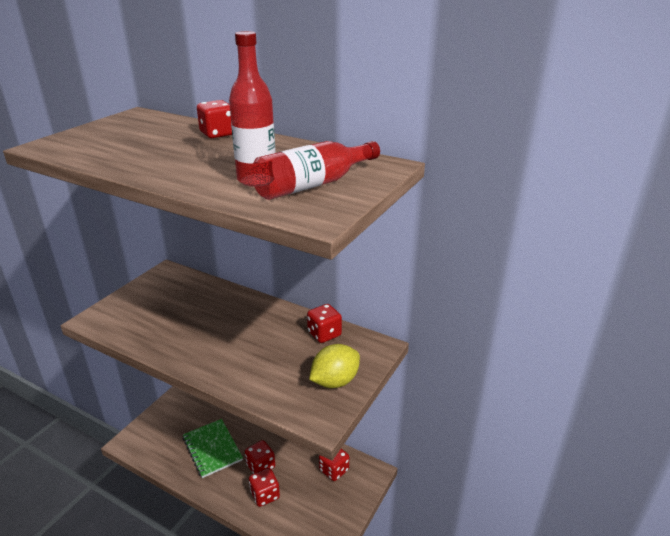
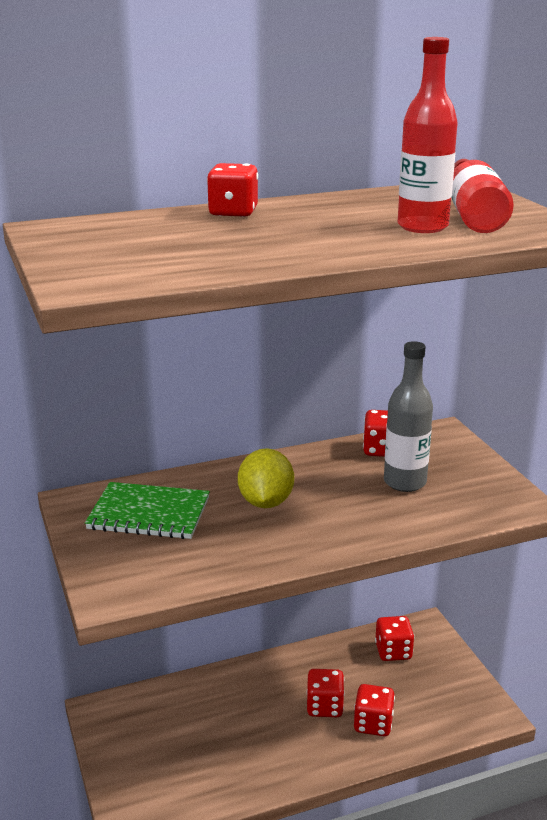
camera: 50 degrees left, 5 degrees down
(212, 449) = (247, 737): green notebook -> green notebook (149, 514)
(294, 359) = (405, 482): none -> grey bottle
(335, 381) = (470, 475): yellow lemon -> yellow lemon (266, 502)

